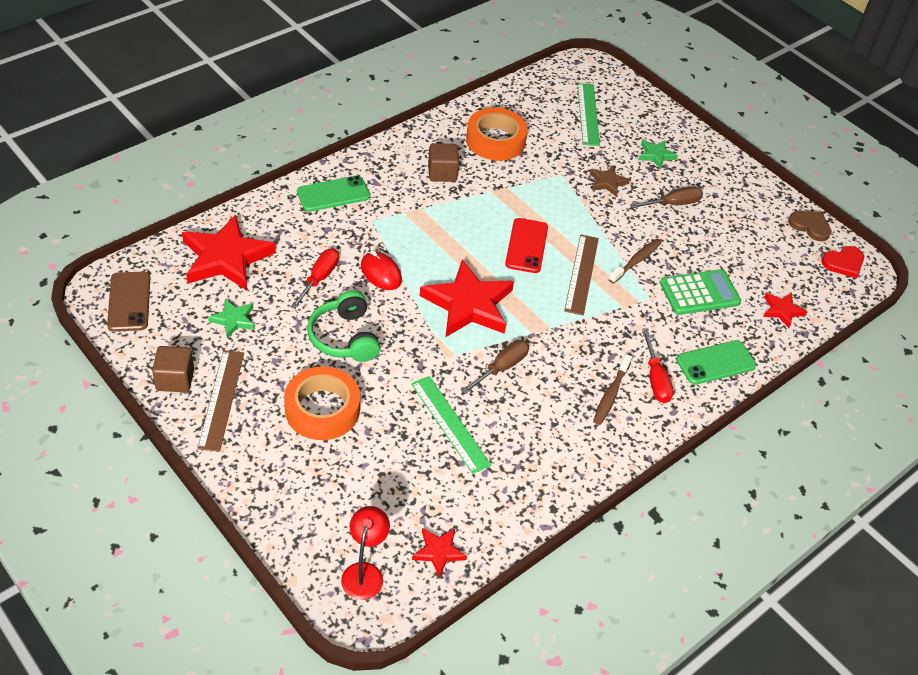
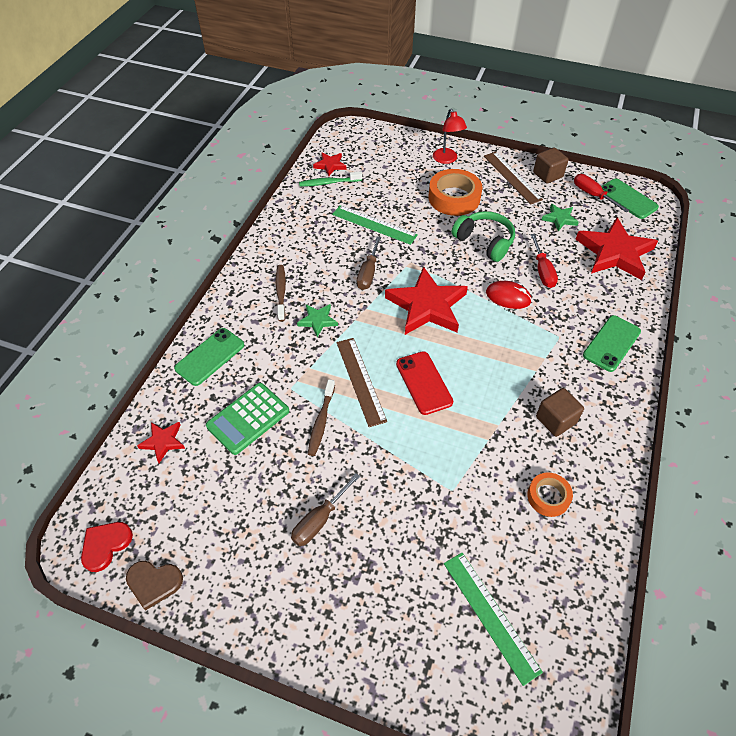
camera: 155 degrees right, 5 degrees up
(129, 302) = (627, 199): brown phone -> green phone
(364, 572) = (360, 143): red lamp -> red lamp (447, 159)
(461, 520) = (329, 183): none -> green toothbrush
(495, 140) = (548, 497): orange tape -> orange tape, size x0.57
(607, 182) = (401, 508): brown star -> none
(655, 379) = (253, 319): red screwdriver -> red screwdriver (593, 195)
(656, 155) = (374, 591): green star -> green star (318, 321)

